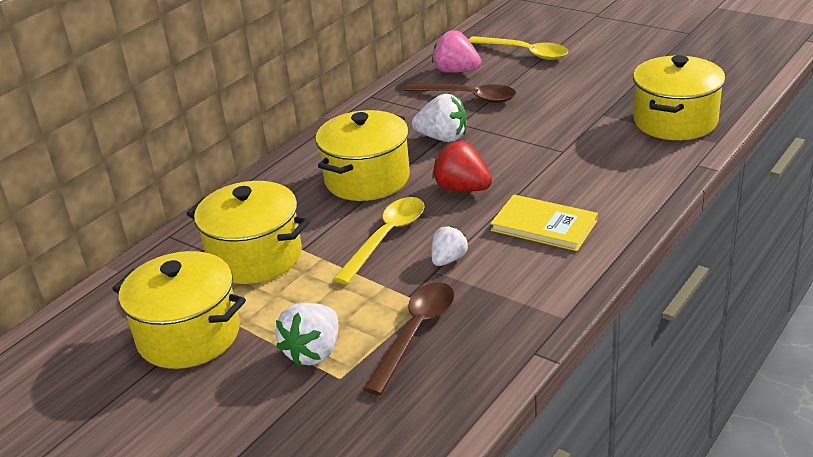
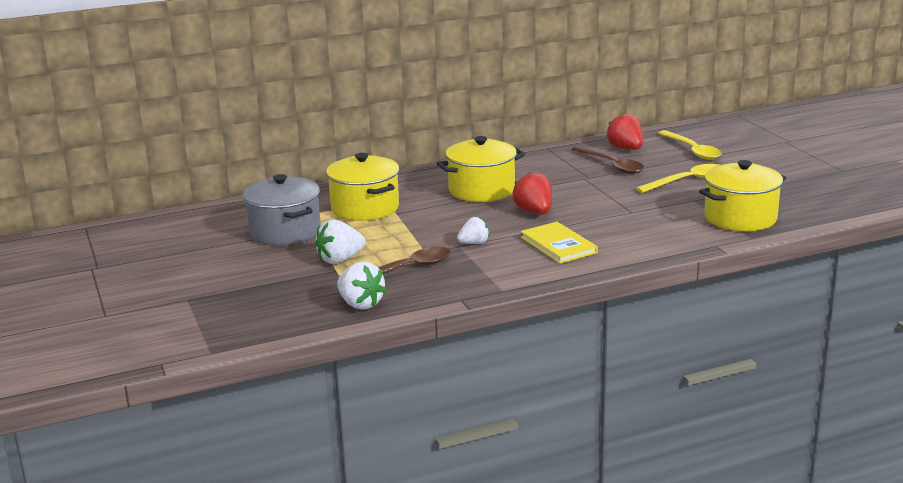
camera: 30 degrees right, 10 degrees down
(189, 335) = (285, 232): yellow pot -> grey pot
(386, 238) = (452, 222): yellow spoon -> yellow spoon (687, 181)
(443, 138) = (561, 183): white strawberry -> white strawberry (360, 304)
(456, 71) = (626, 149): pink strawberry -> red strawberry

